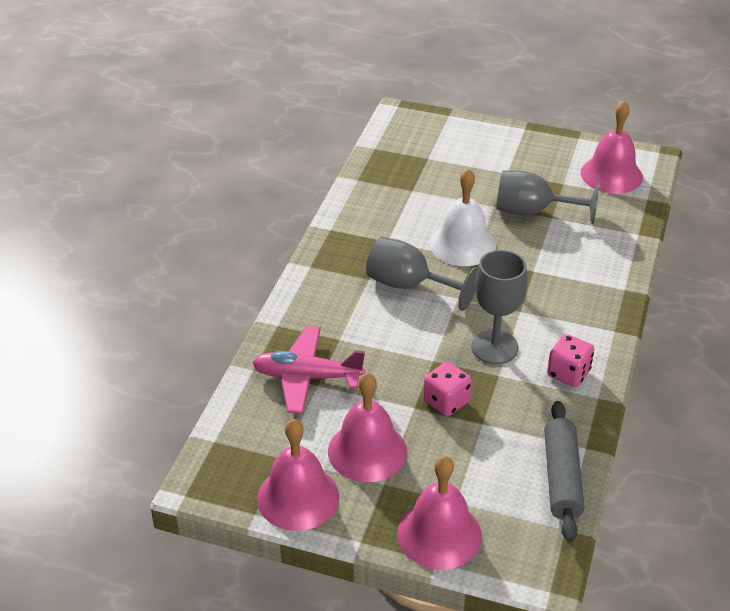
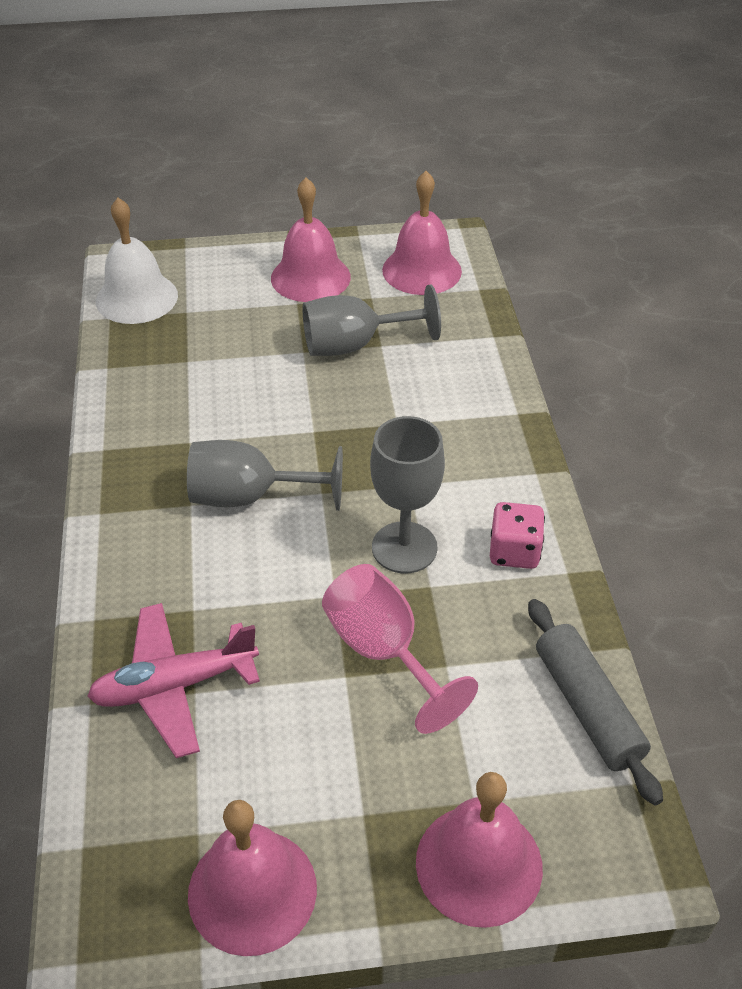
camera: 25 degrees left, 5 degrees up
(367, 451) = (315, 771): pink bell -> pink bell (310, 277)
(446, 402) = (383, 651): pink dice -> pink goblet
(462, 244) = (290, 416): white bell -> white bell (136, 298)

